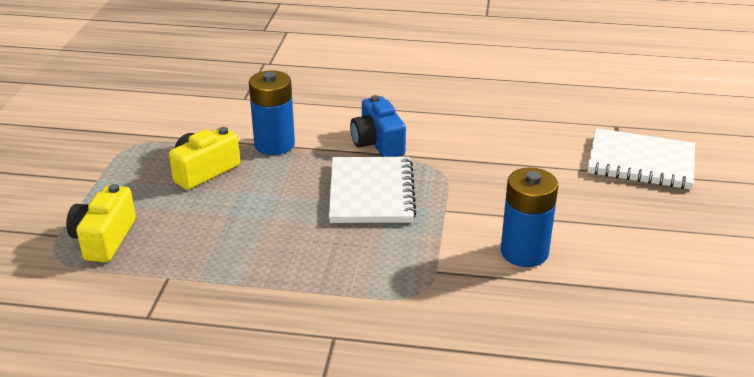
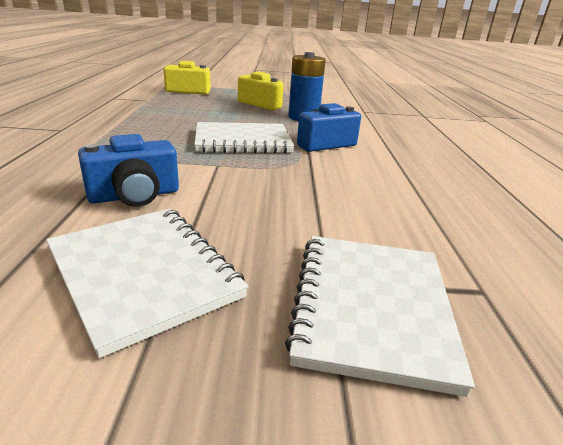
camera: 80 degrees right, 5 degrees down
(524, 252) = (135, 195): blue battery -> blue camera
(633, 237) = (144, 273): none -> white notebook

